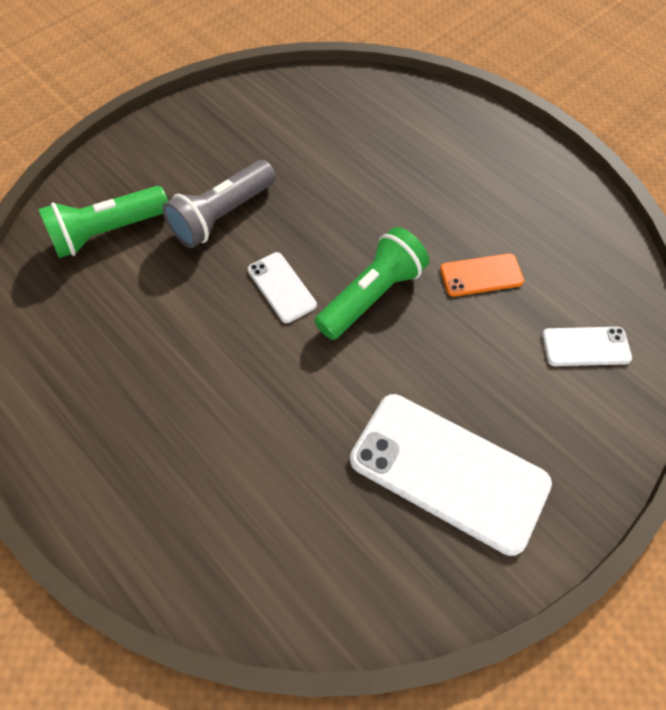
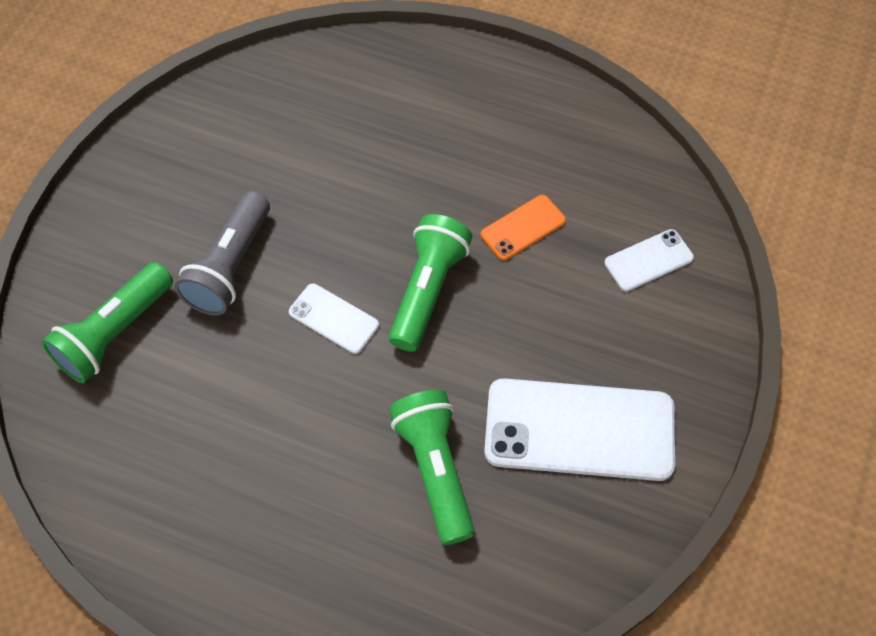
camera: 25 degrees left, 0 degrees up
(300, 449) = (435, 469): none -> green flashlight

